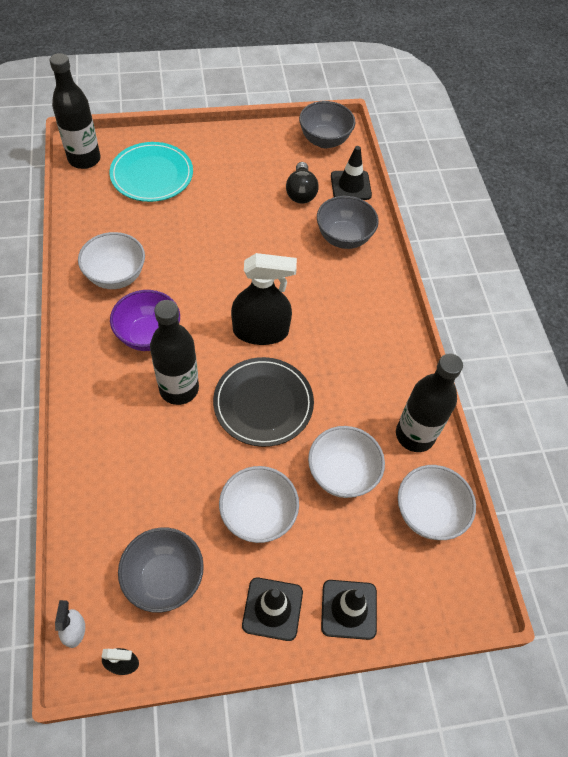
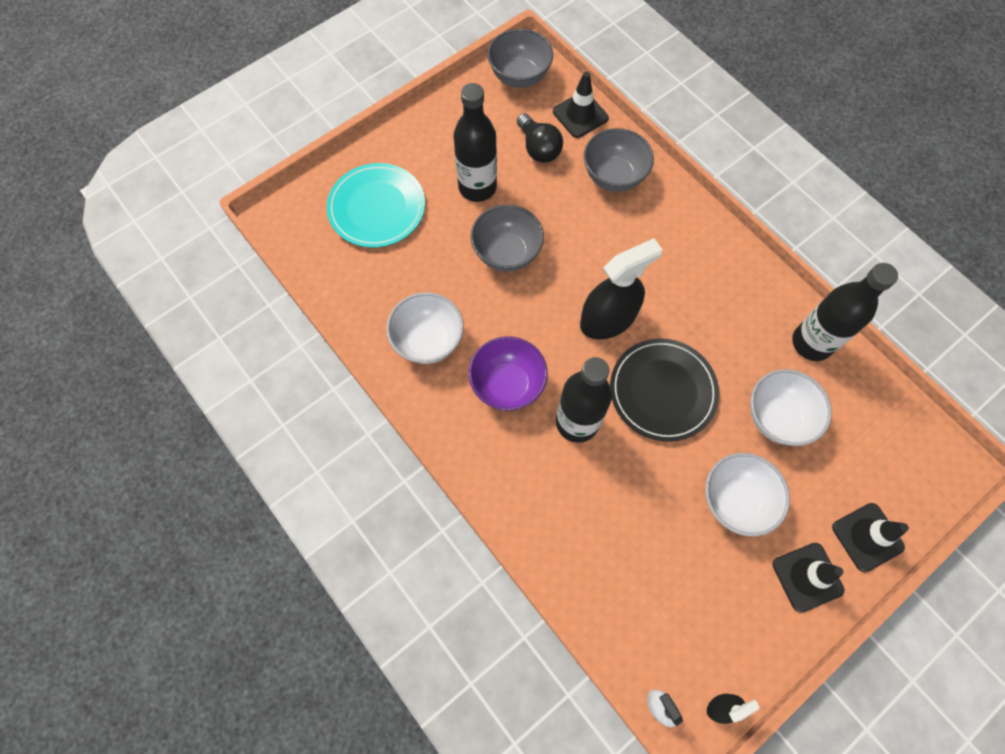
camera: 25 degrees left, 10 degrees up
(84, 159) = (292, 227): black bottle -> black bottle (477, 187)
(164, 578) = (699, 609): grey bowl -> grey bowl (506, 253)
(428, 513) = (871, 410): white bowl -> none

